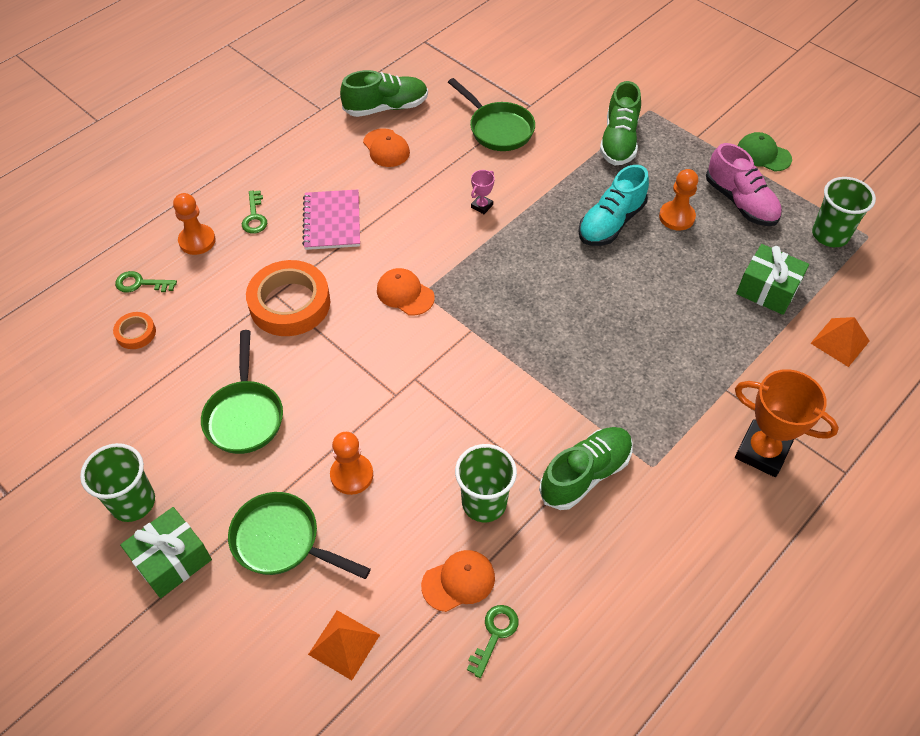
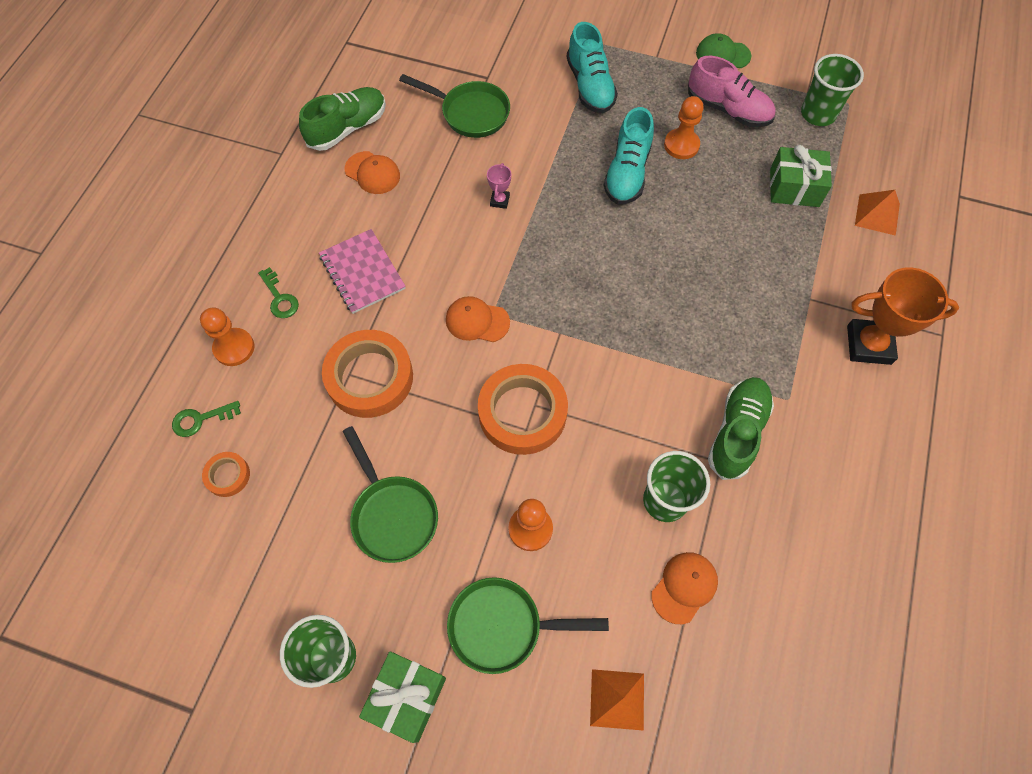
camera: 25 degrees left, 10 degrees up
(400, 380) = (522, 412): none -> orange tape
(495, 634) = (742, 622): green key -> none
(619, 141) = (590, 86): green shoe -> turquoise shoe

